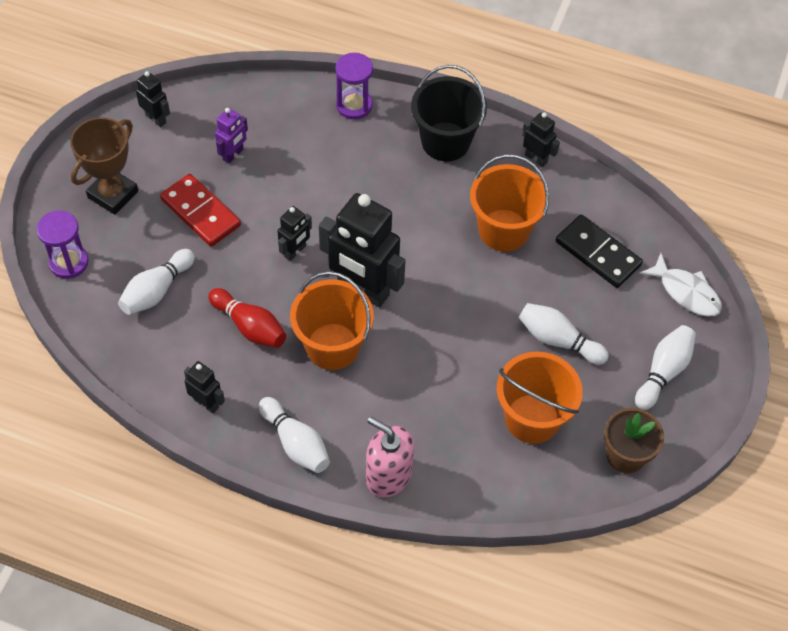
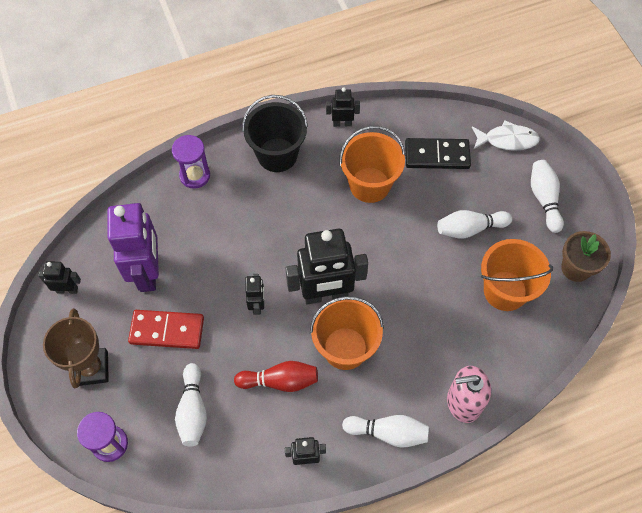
camera: 40 degrees left, 5 degrees up
(233, 154) = (148, 272): purple robot -> purple robot, size x2.09

